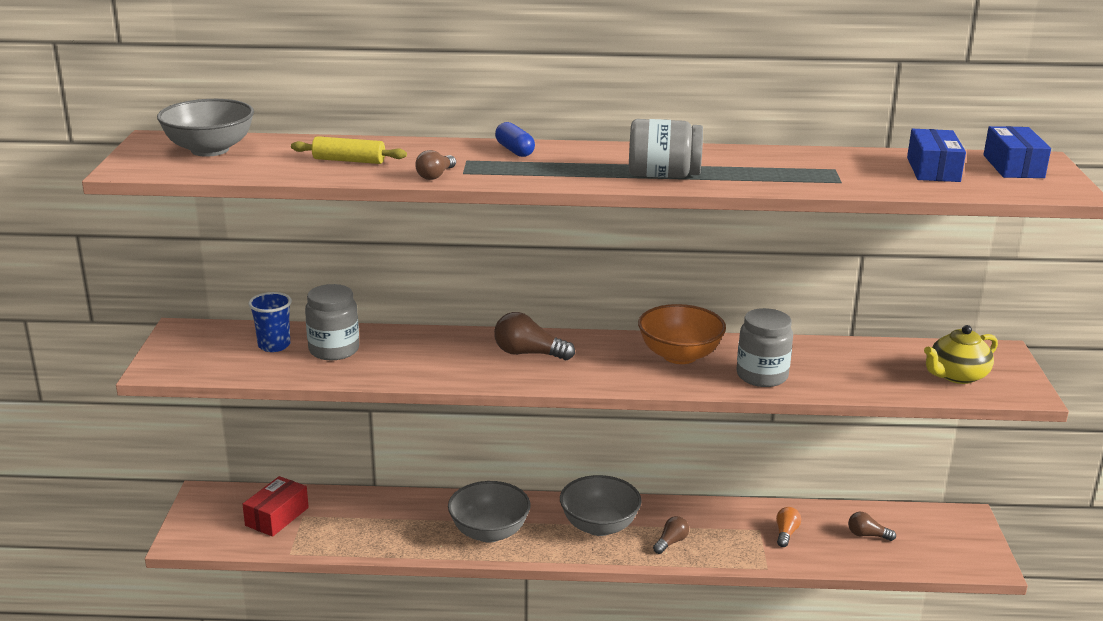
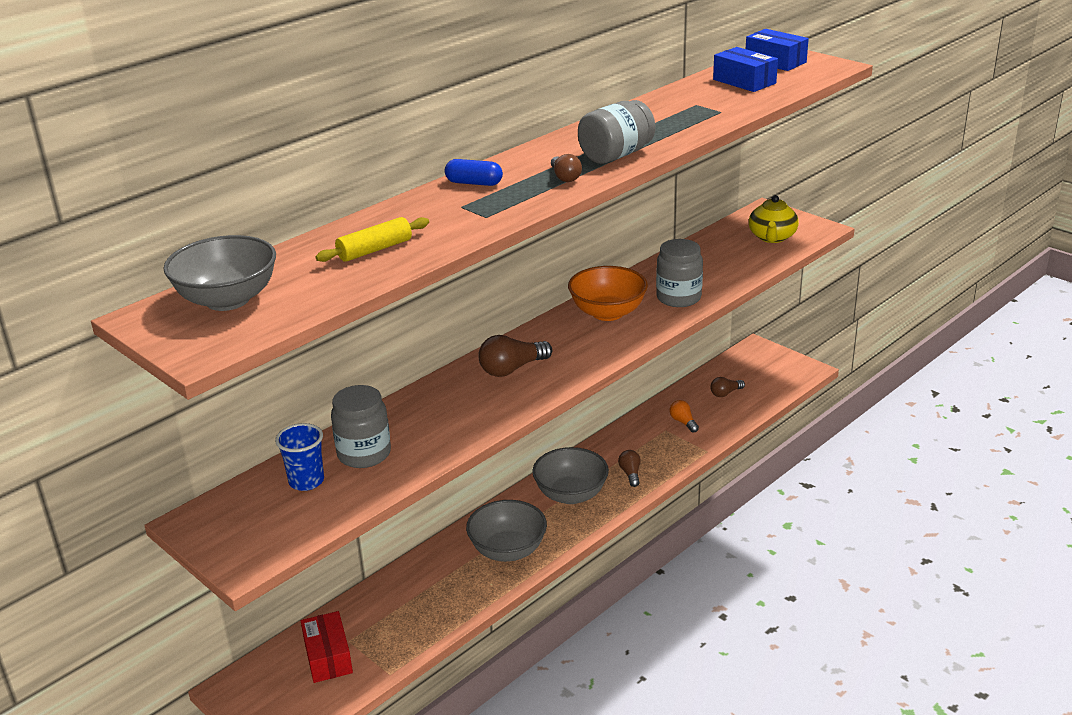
camera: 45 degrees left, 5 degrees up
(435, 175) = (473, 228): brown light bulb -> brown light bulb (565, 177)

